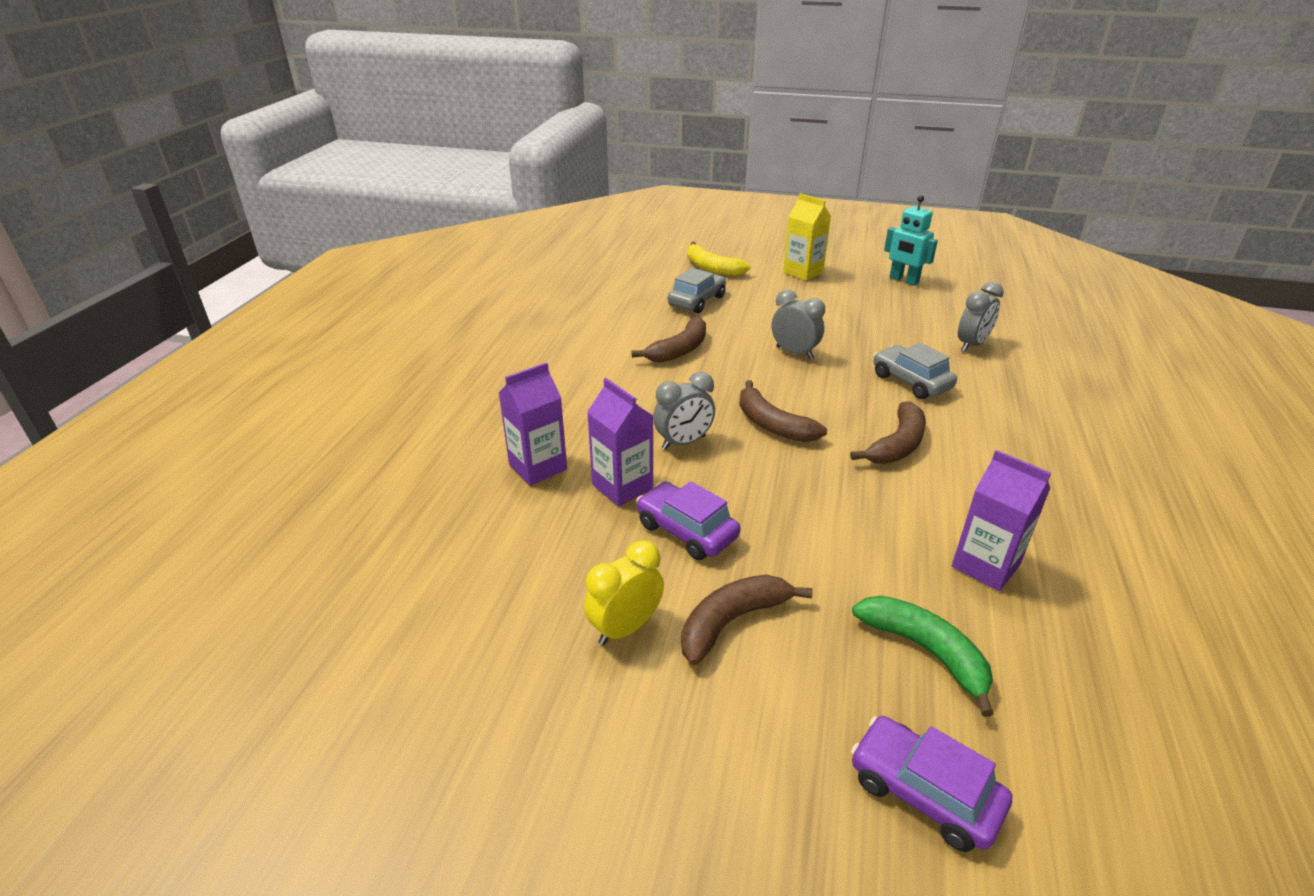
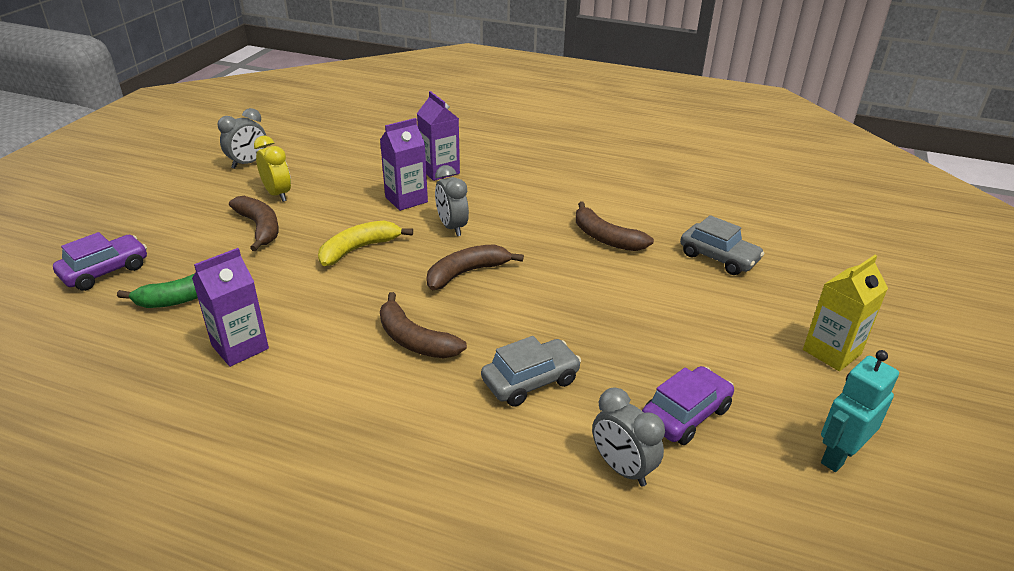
camera: 95 degrees right, 0 degrees up
(686, 531) = (348, 220): purple car -> purple car (685, 414)
(712, 268) = (817, 277): yellow banana -> yellow banana (359, 249)
(794, 353) = (599, 307): grey clock -> grey clock (248, 163)

